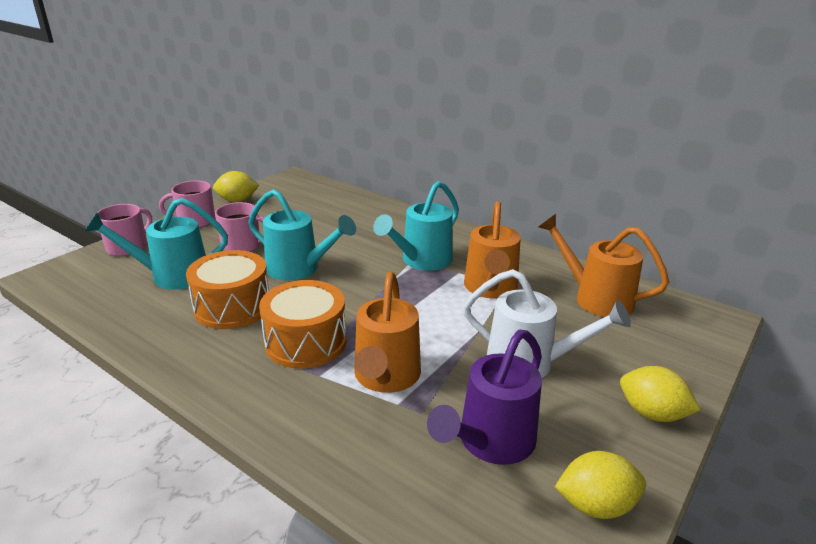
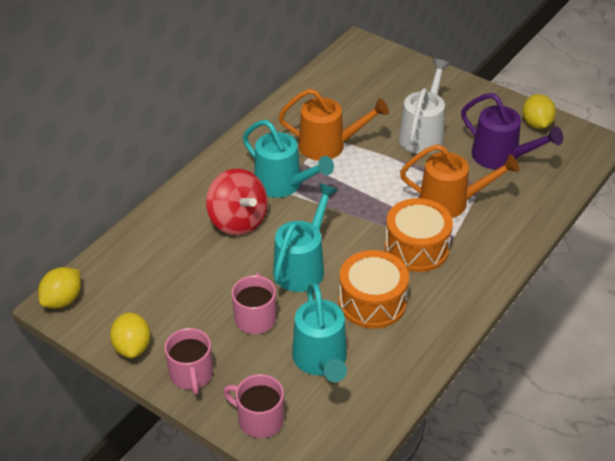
camera: 90 degrees left, 15 degrees up
(370, 238) = (238, 221): none -> red spinning top
(595, 298) = (338, 94): orange watering can -> none
(652, 413) = (463, 92): yellow lemon -> yellow lemon (63, 300)

